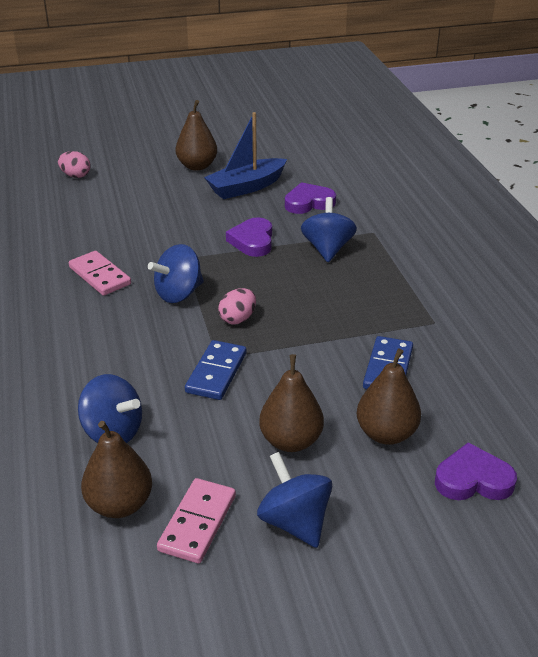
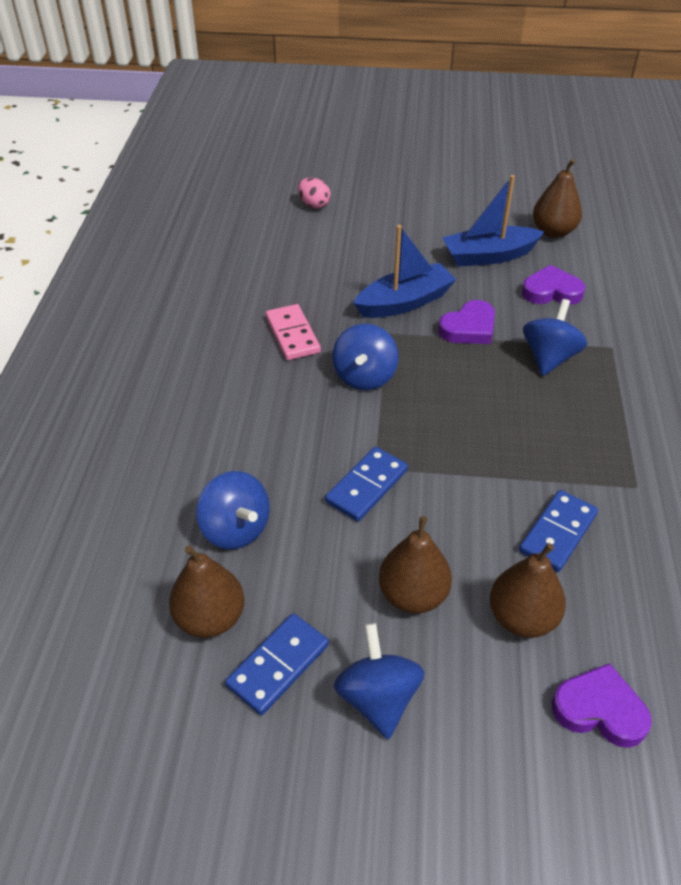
camera: 20 degrees right, 10 degrees up
(178, 294) = (364, 377): blue spinning top -> blue spinning top turned 60 degrees counterclockwise
(189, 233) = (404, 302): none -> blue boat
(197, 166) = (445, 218): brown pear -> brown pear (553, 232)
(198, 523) = (278, 665): pink domino -> blue domino
(238, 319) = (415, 424): pink egg -> none
(252, 241) = (469, 328): purple heart -> purple heart turned 150 degrees counterclockwise

